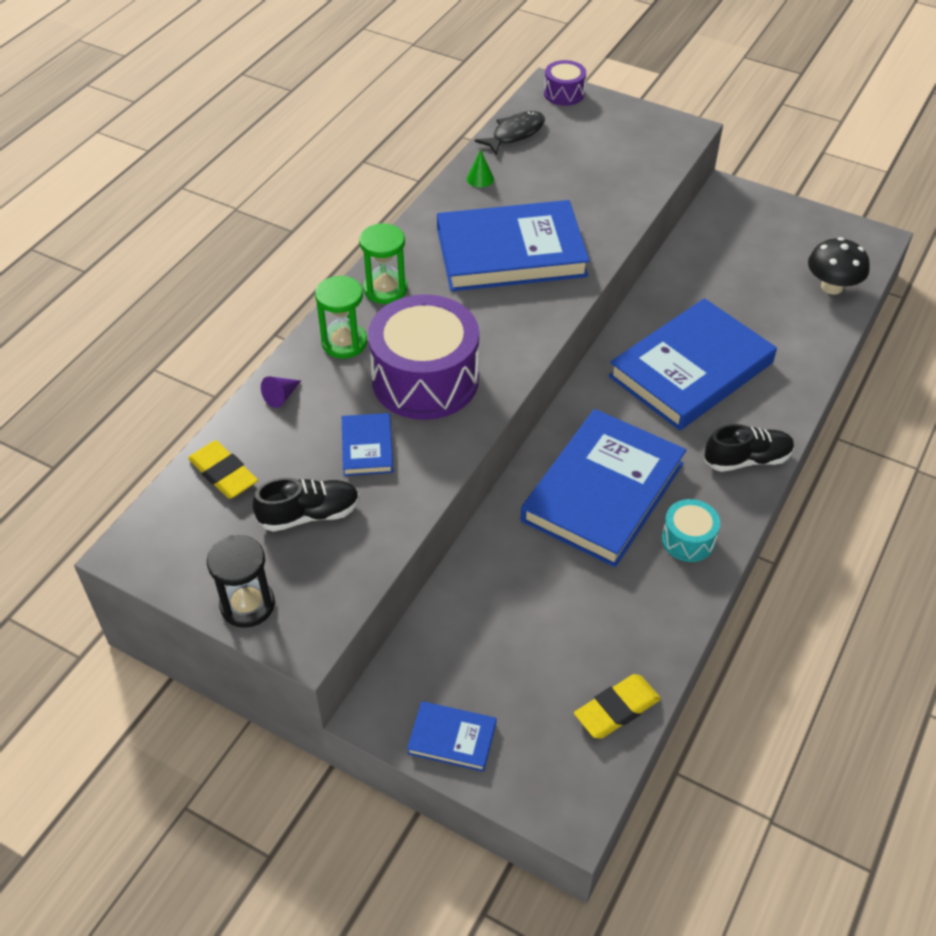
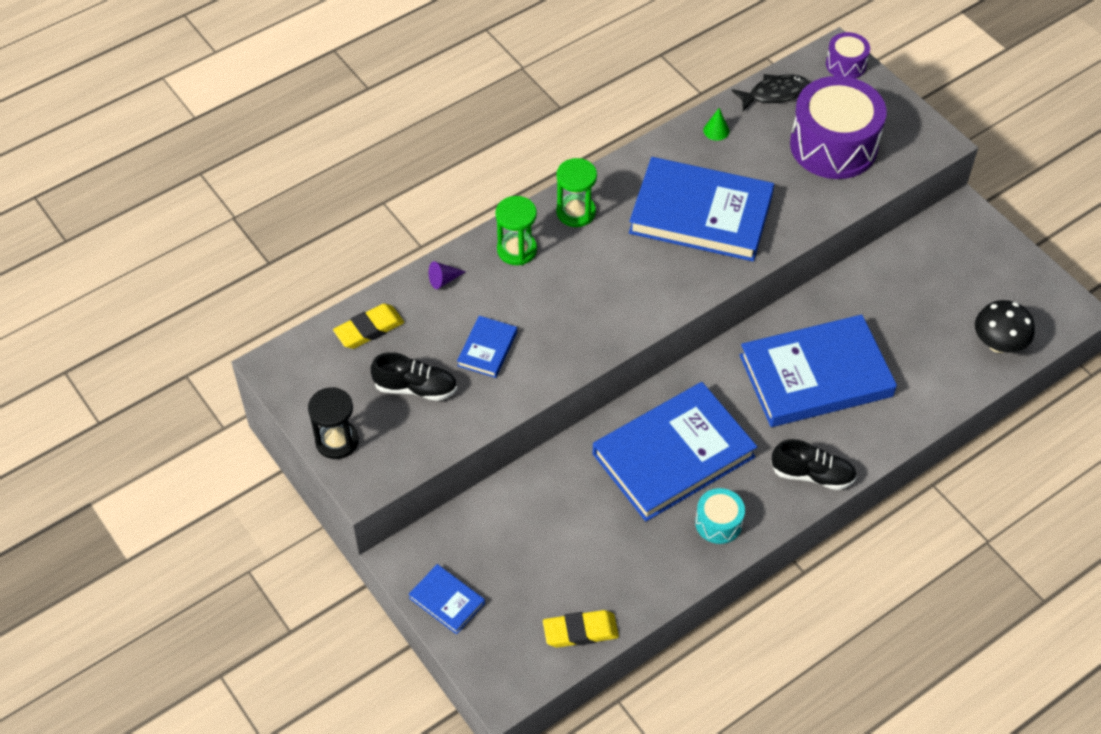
camera: 25 degrees right, 5 degrees up
(223, 473) = (369, 329): yellow eraser -> yellow eraser turned 75 degrees clockwise
(425, 379) = (564, 307): purple drum -> purple drum (833, 145)

